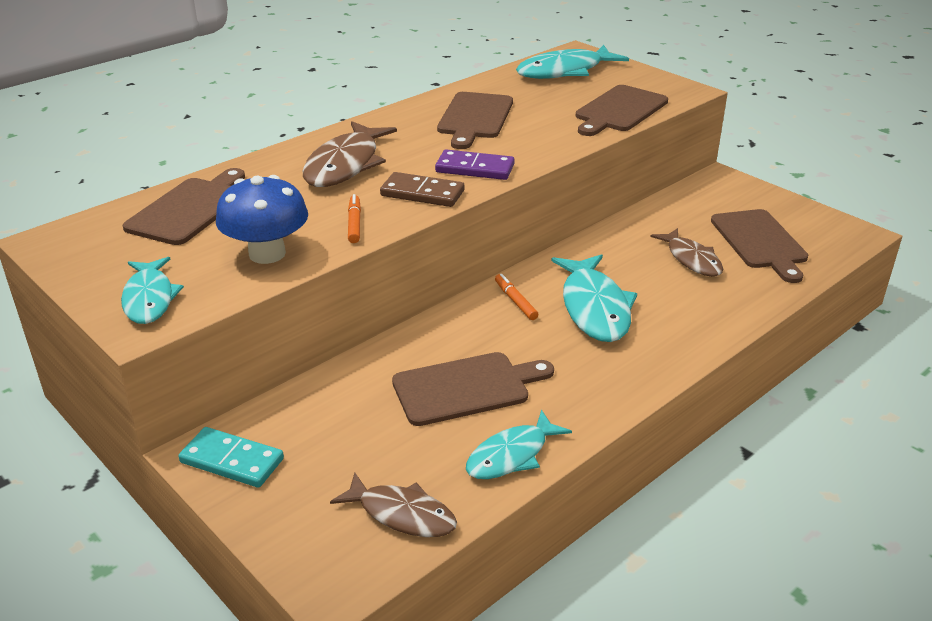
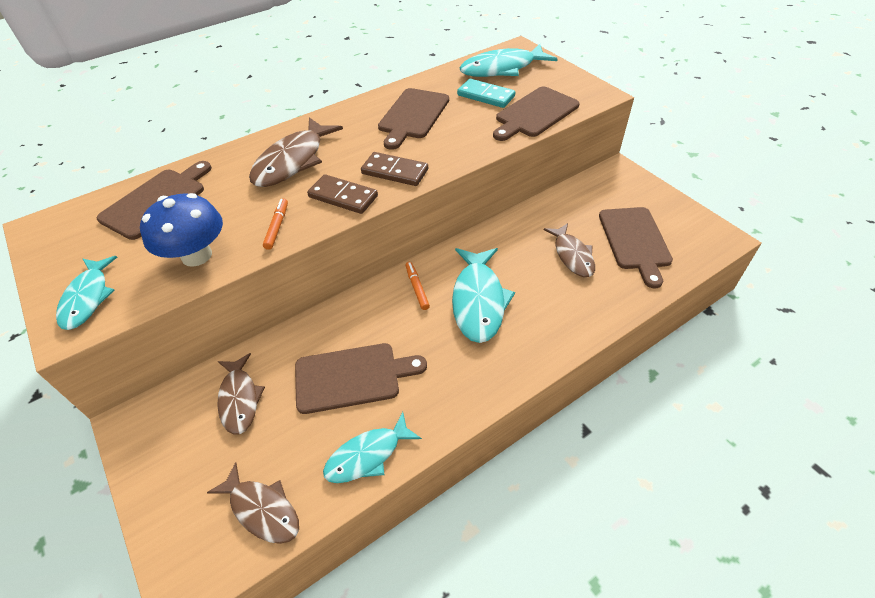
camera: 10 degrees right, 15 degrees up
(232, 460) = (151, 434): turquoise domino -> turquoise domino (486, 96)
(333, 419) = (239, 399): none -> brown fish
(475, 168) = (395, 172): purple domino -> brown domino

